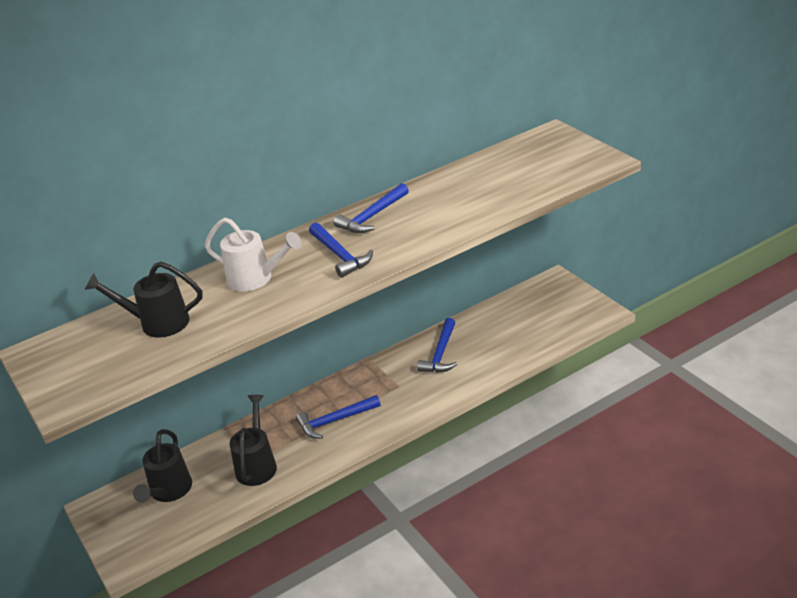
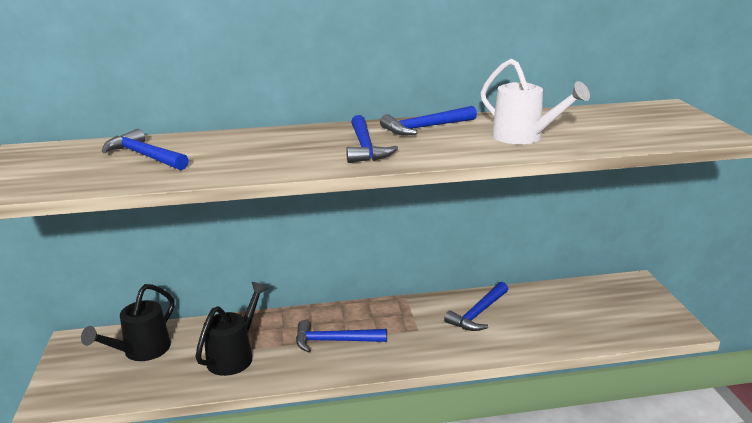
camera: 20 degrees right, 10 degrees down
(157, 323) = (144, 156): black watering can -> blue hammer
(256, 279) = (268, 146): white watering can -> white watering can (524, 137)

